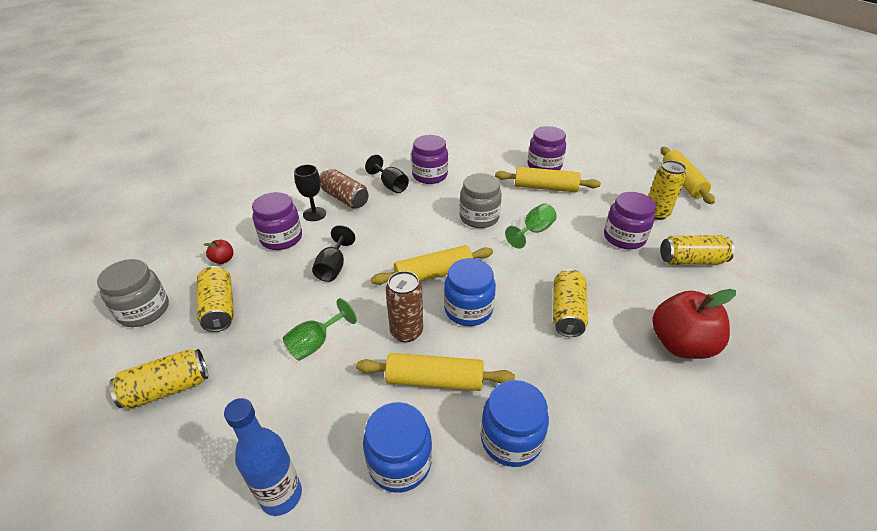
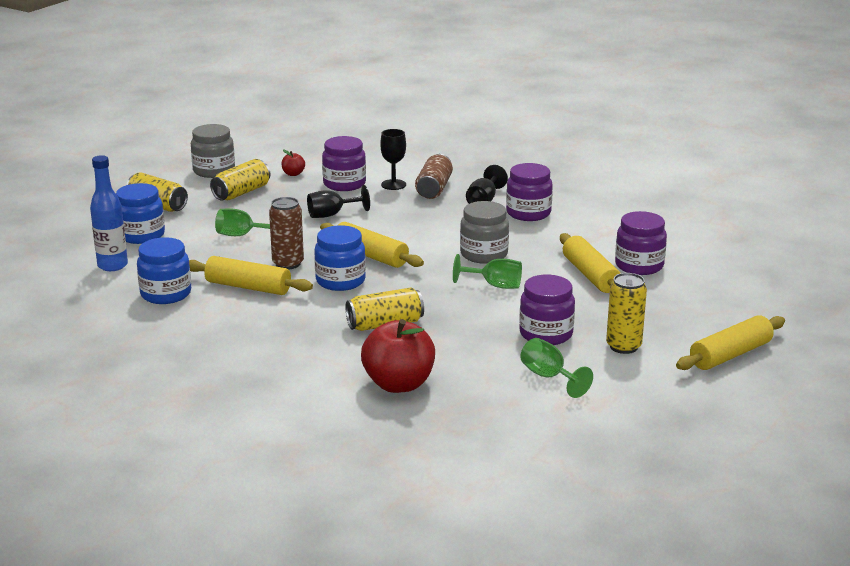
camera: 60 degrees right, 15 degrees down
(434, 380) = (248, 287): yellow rolling pin -> yellow rolling pin turned 45 degrees counterclockwise
(511, 439) = (219, 327): blue jar -> blue jar (141, 235)
(691, 260) = (549, 377): yellow can -> green goblet

